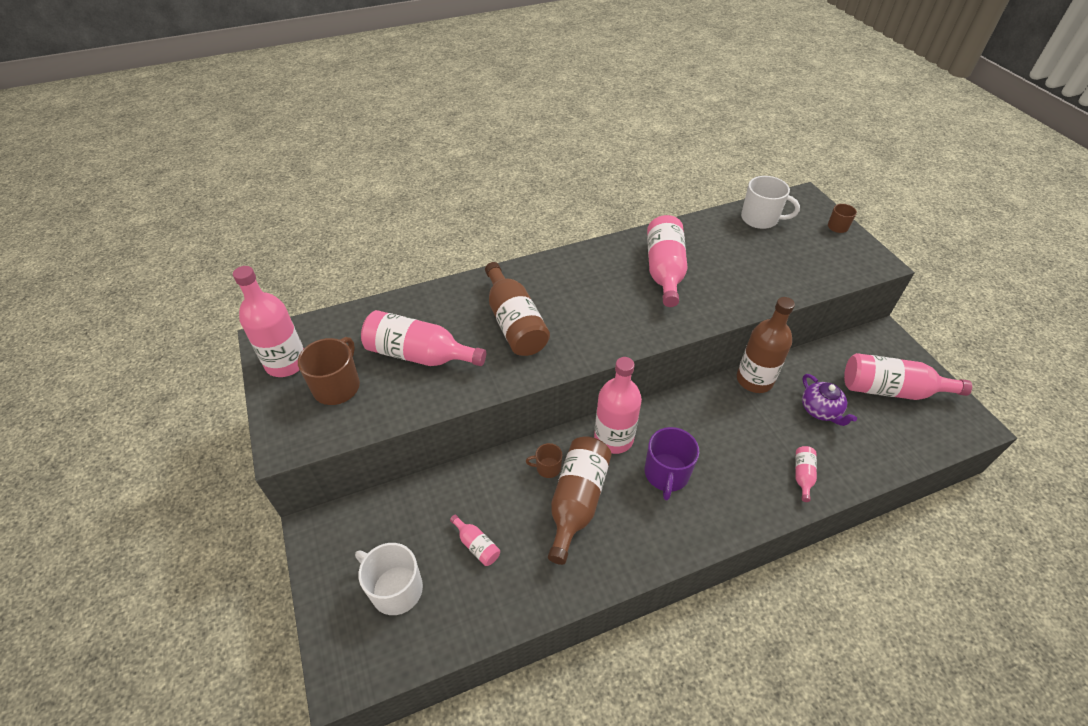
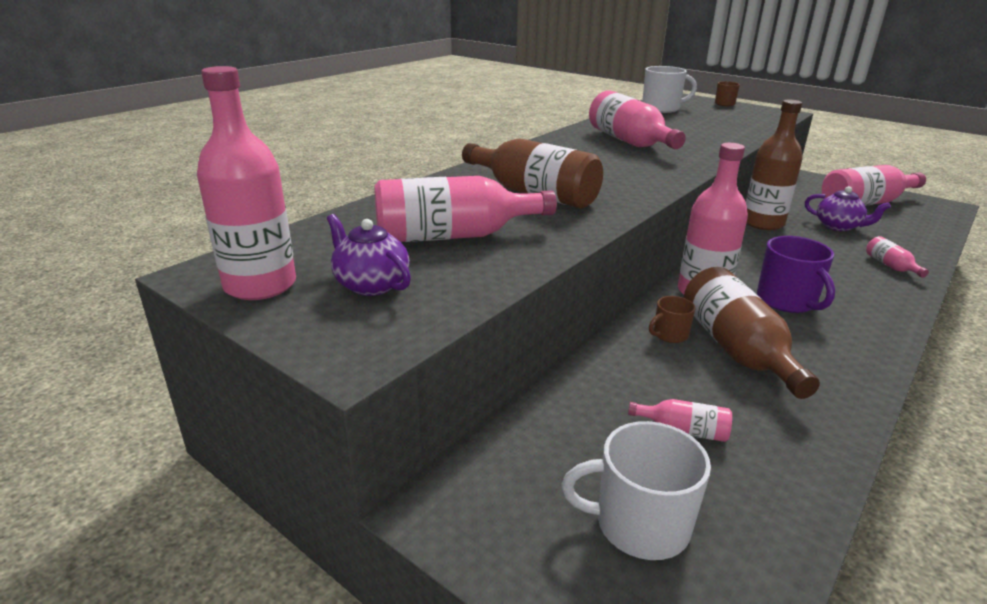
camera: 30 degrees left, 20 degrees down
(337, 386) = (371, 284): brown mug -> purple teapot

